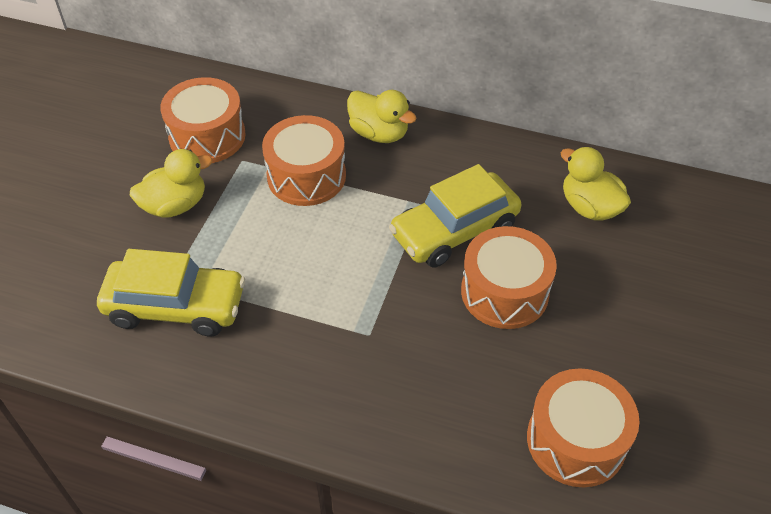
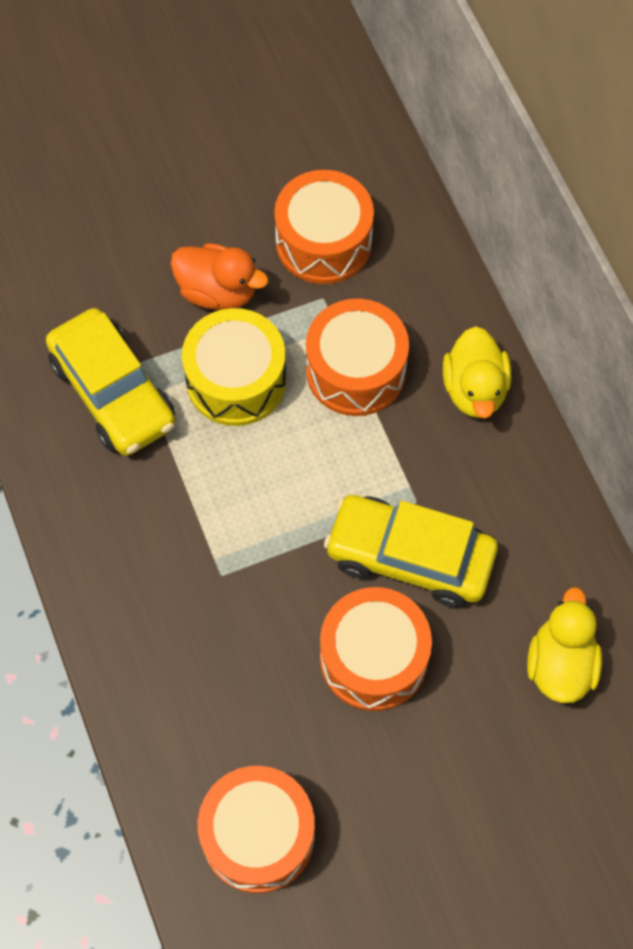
camera: 50 degrees right, 15 degrees up
(175, 205) = (218, 291): yellow duck -> orange duck
(245, 236) = (236, 380): none -> yellow drum

